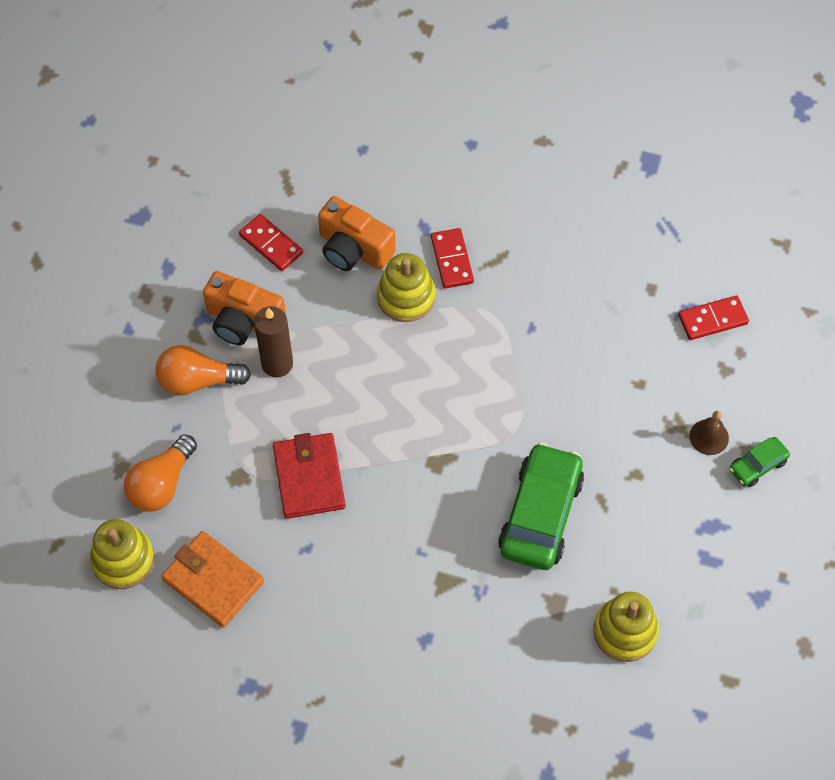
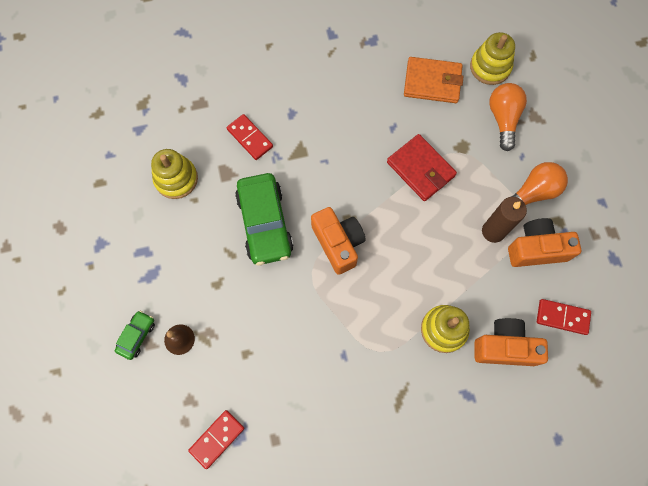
camera: 150 degrees right, 10 degrees up
(451, 260) = (431, 379): red domino -> red domino (250, 138)
(465, 445) = (338, 243): none -> orange camera

